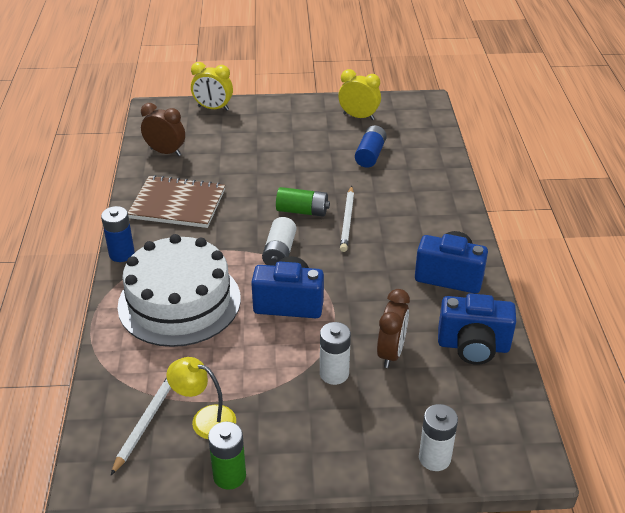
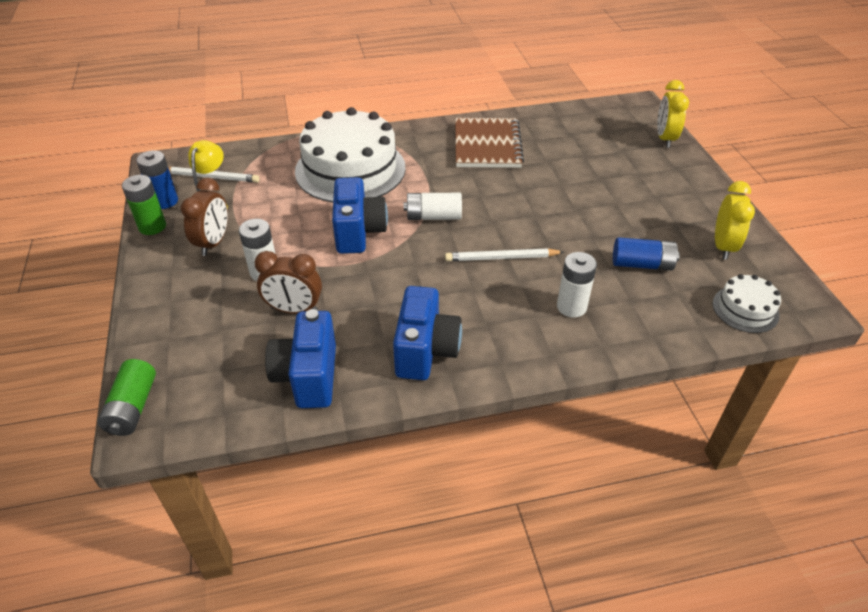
camera: 80 degrees right, 5 degrees up
(122, 254) = (406, 129): blue battery -> blue battery (165, 201)
(165, 152) = (567, 124): brown clock -> brown clock (213, 243)
(302, 211) = (506, 223): green battery -> green battery (133, 407)
(423, 125) = (745, 309): none -> white cake
(434, 458) = (153, 351): white battery -> white battery (571, 307)

